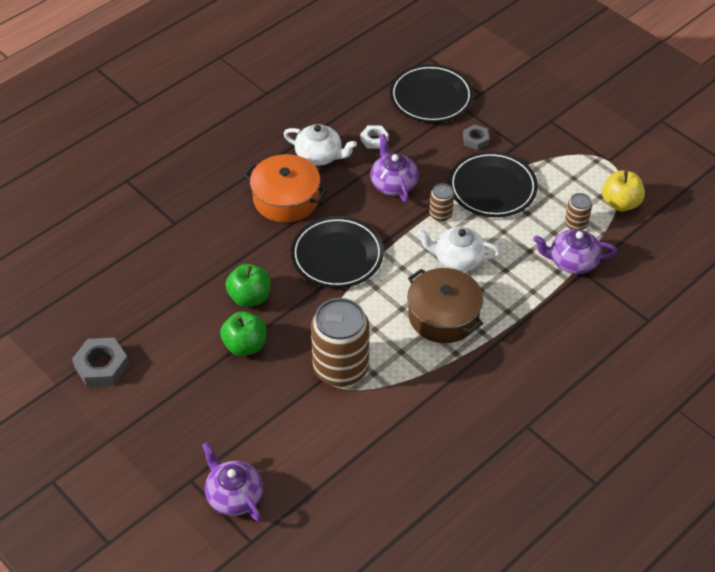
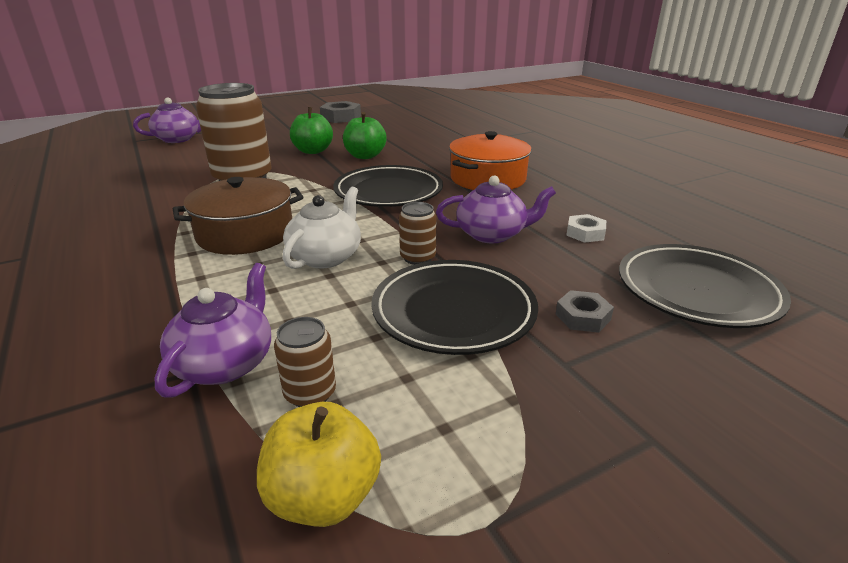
camera: 105 degrees right, 20 degrees down
(319, 156) = (555, 199): white teapot -> none

